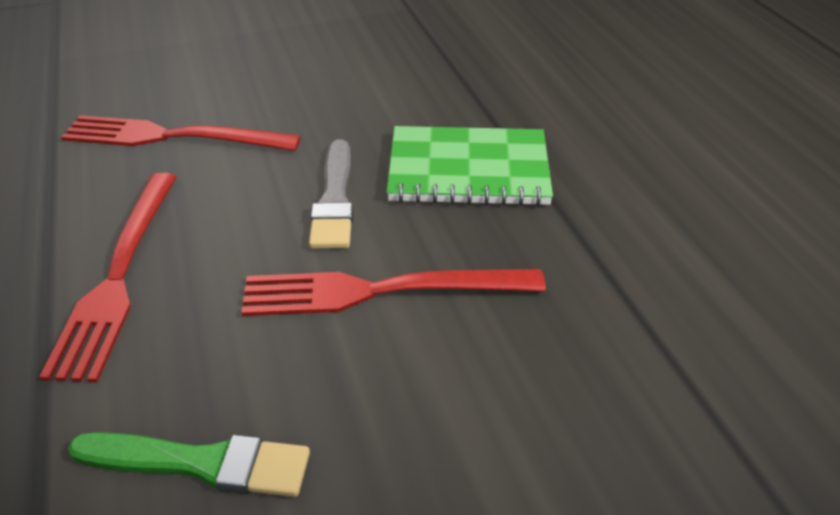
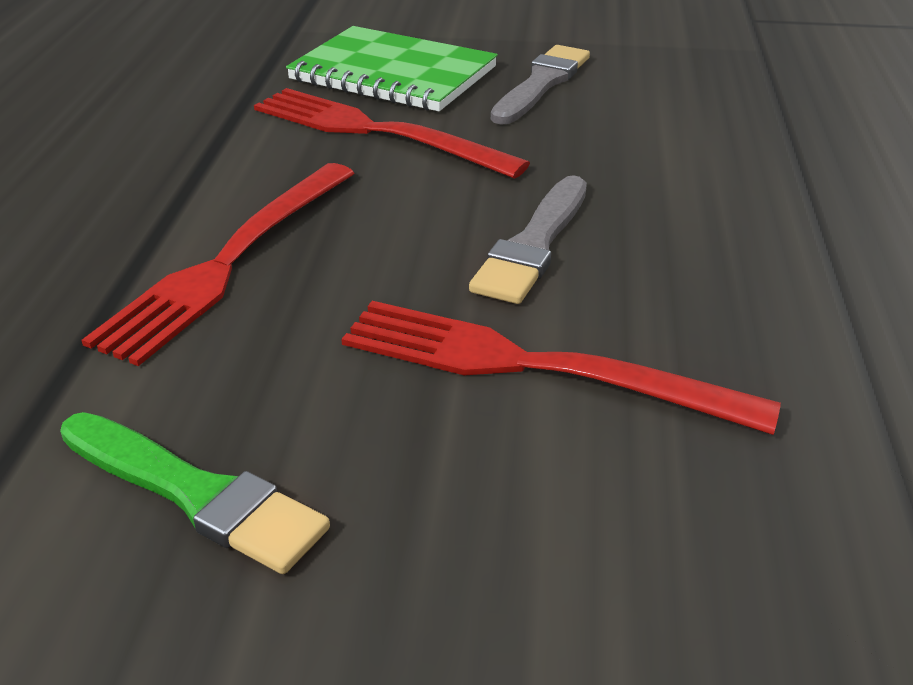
camera: 25 degrees right, 5 degrees down
(274, 68) = (541, 83): none -> grey brush
(468, 170) = (740, 254): green notebook -> green notebook (393, 74)

